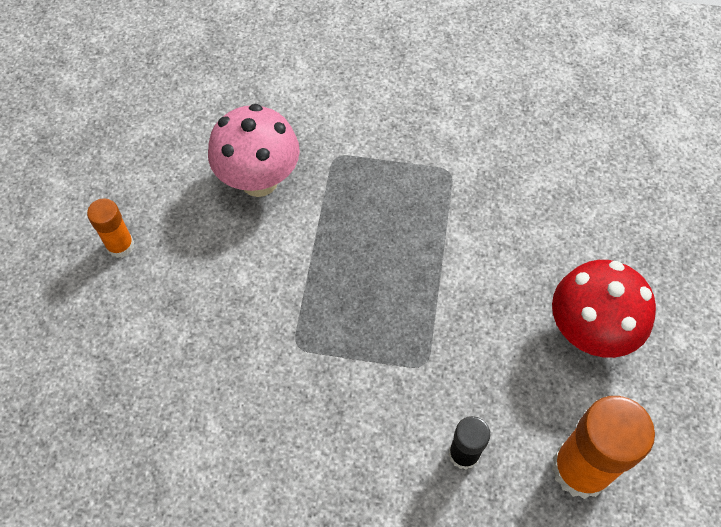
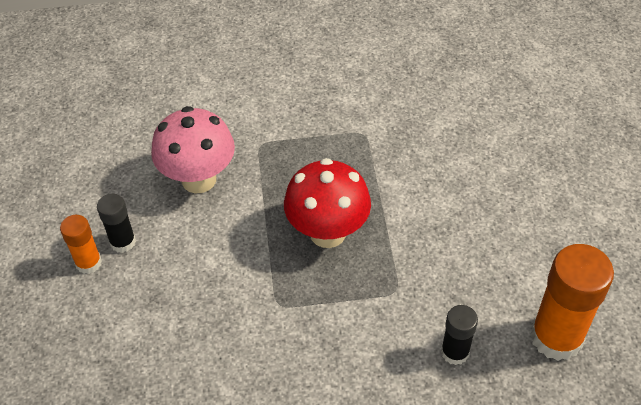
camera: 15 degrees left, 10 degrees down
(161, 231) = (123, 242): none -> black glue stick
(588, 332) = (524, 230): red mushroom -> red mushroom (327, 232)

